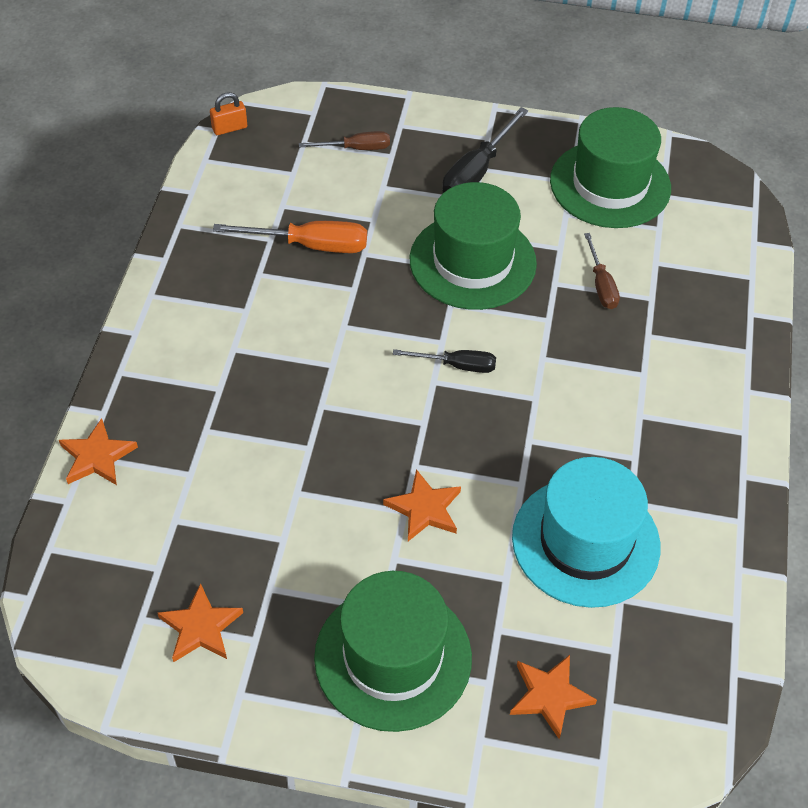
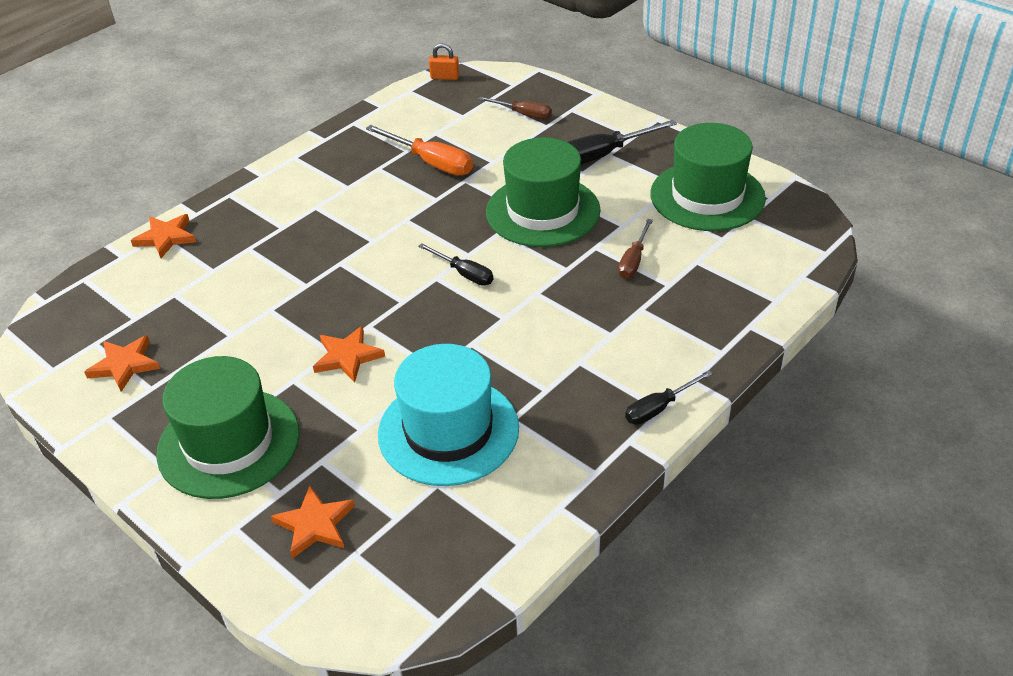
camera: 35 degrees right, 10 degrees down
(741, 432) = (659, 408): none -> black screwdriver

